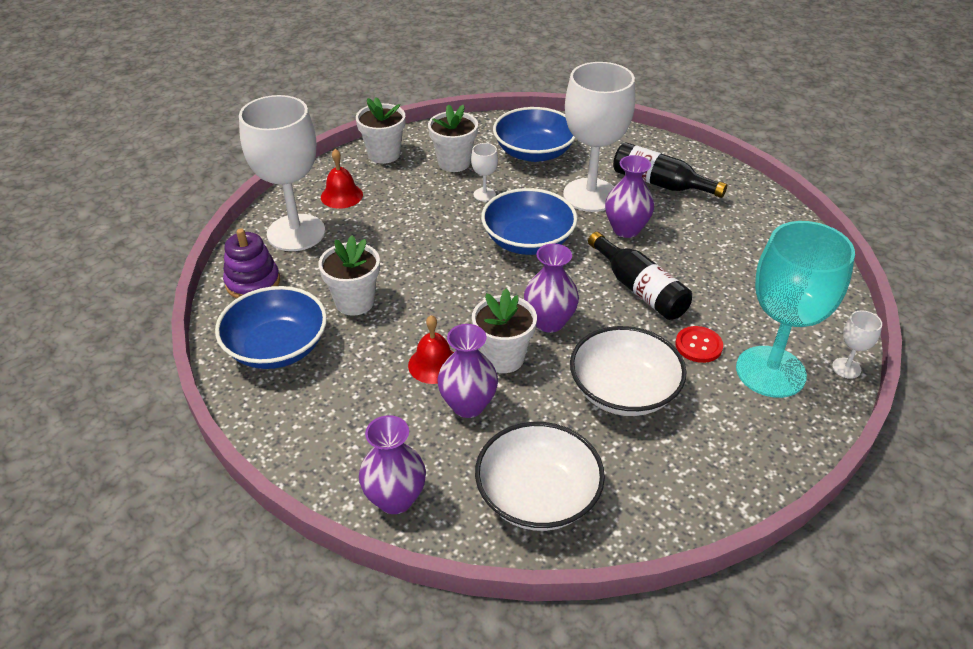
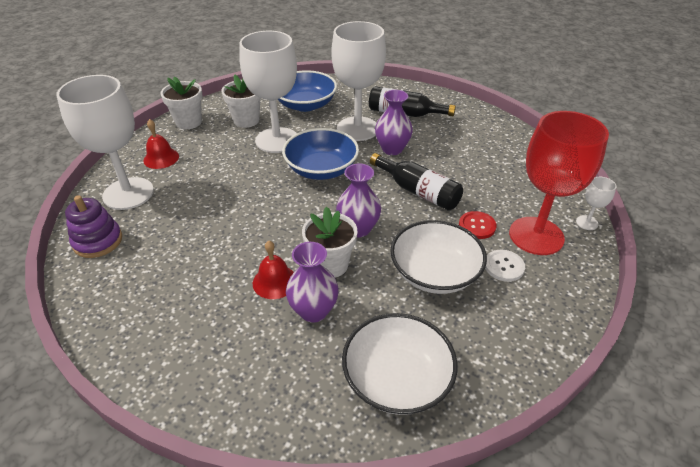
camera: 15 degrees left, 0 degrees up
(277, 347) = (131, 294): blue bowl -> none
(354, 302) = (193, 242): white flower pot -> none
(395, 499) = (274, 412): purple vase -> none
(484, 194) = (277, 140): white goblet -> white goblet, size x2.45
(713, 400) = (504, 266): none -> white button
(770, 372) = (536, 236): turquoise goblet -> red goblet

